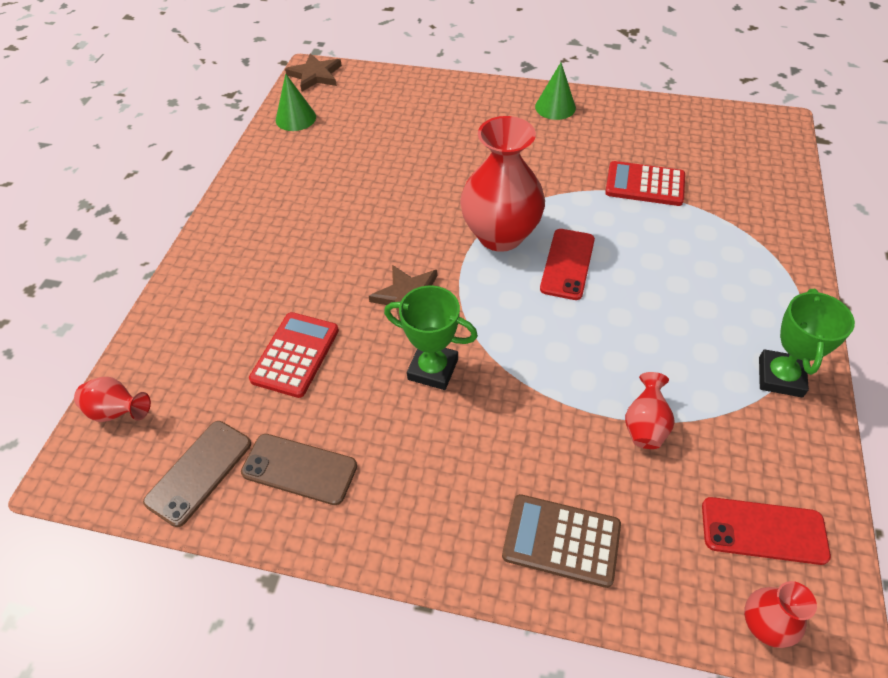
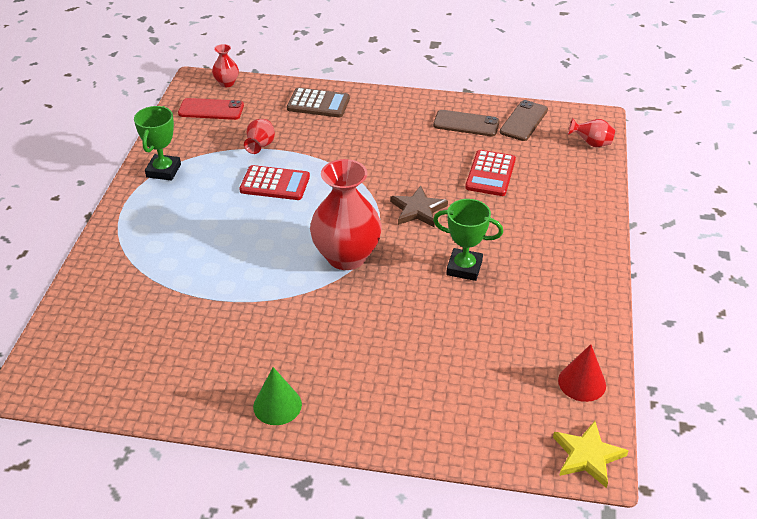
camera: 175 degrees right, 10 degrees down
(295, 118) = (582, 382): green cone -> red cone
(315, 75) = (587, 456): brown star -> yellow star
(433, 369) = (394, 169): green trophy -> green trophy (464, 268)
(567, 264) = (292, 235): red phone -> none
(644, 185) = (205, 307): red calculator -> red calculator (275, 184)

